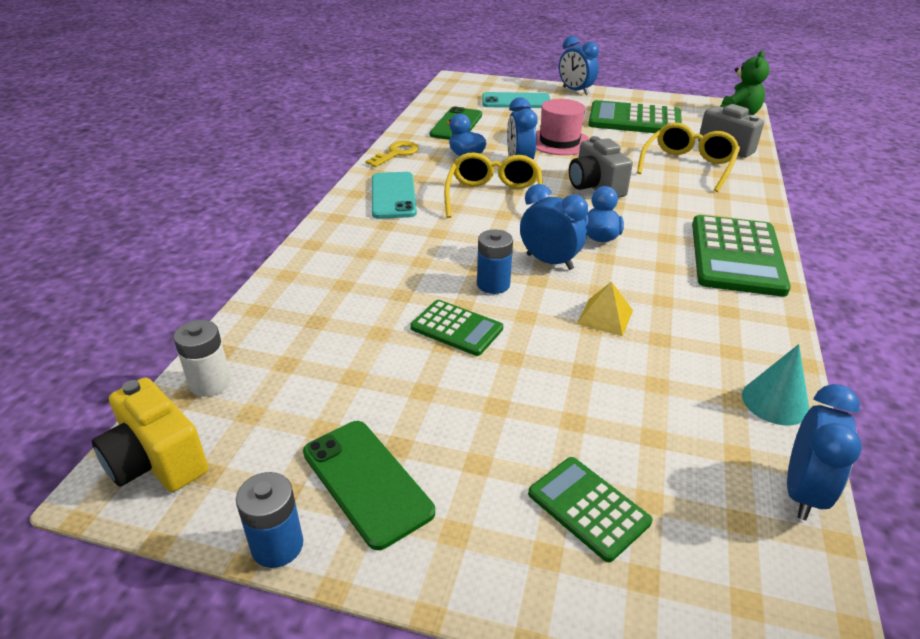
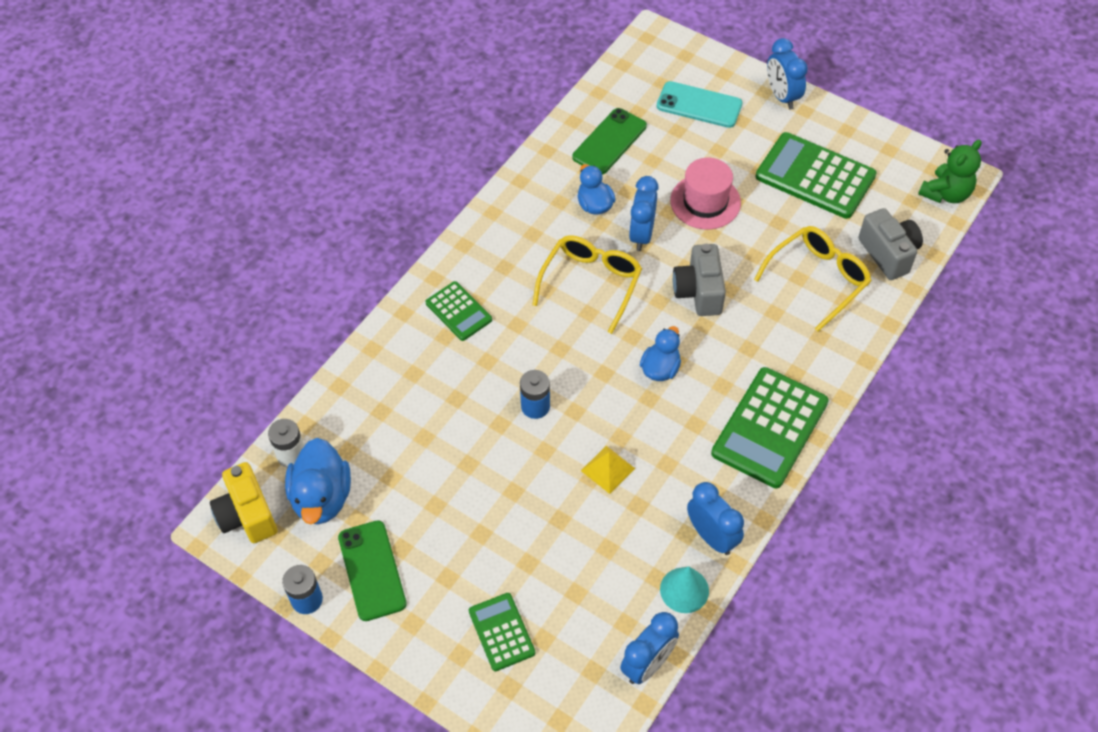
camera: 20 degrees right, 20 degrees up
(265, 417) = (322, 497): none -> blue duck
(393, 196) = (497, 257): turquoise phone -> none
(396, 153) = (525, 184): yellow key -> none
(456, 328) = (484, 449): green calculator -> green calculator (459, 311)
(549, 262) = (597, 390): blue clock -> blue clock (712, 536)

